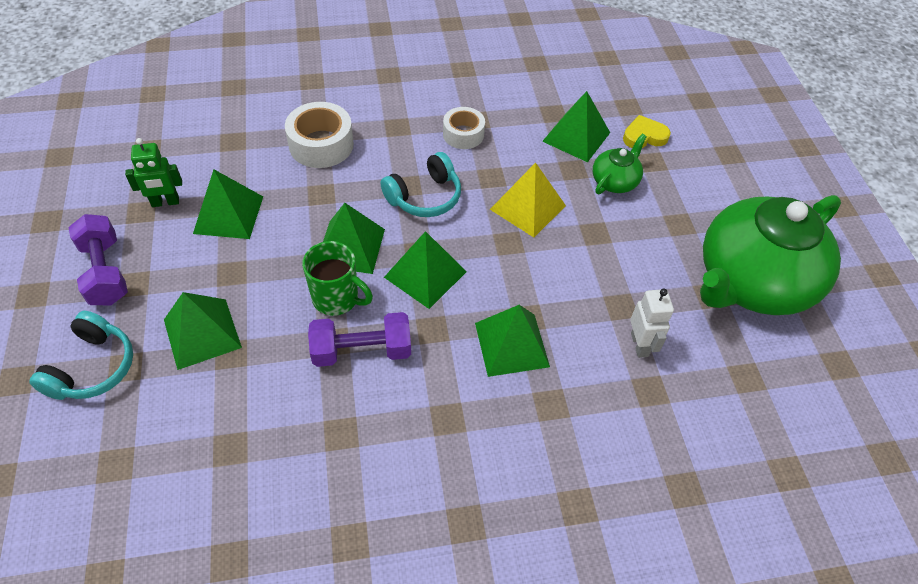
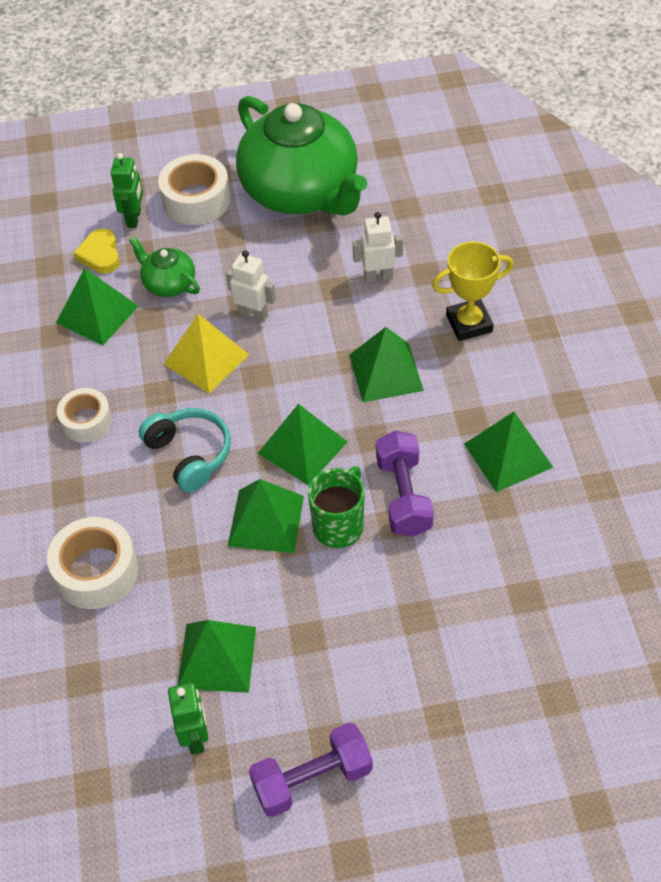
camera: 85 degrees left, 0 degrees up
(92, 367) = (448, 753): turquoise headphones -> none
(202, 333) = (393, 650): green pyramid -> green pyramid (508, 455)
(579, 427) = (469, 323): none -> yellow trophy
(582, 241) = (253, 314): none -> white robot
(691, 157) = (134, 218): none -> green robot
(723, 199) = (196, 200): none -> white tape

